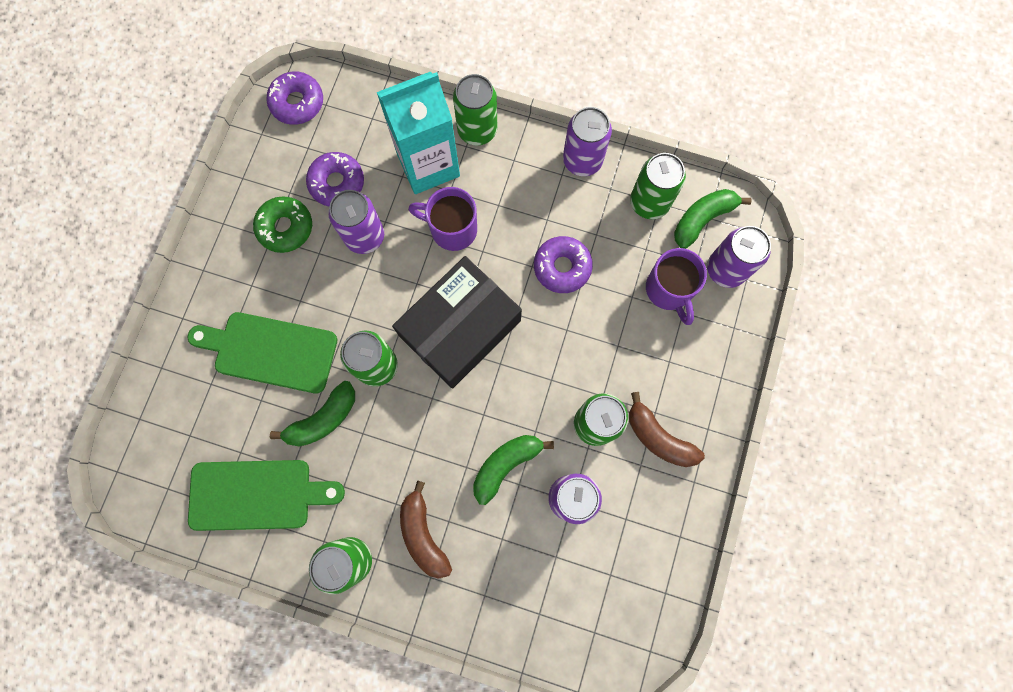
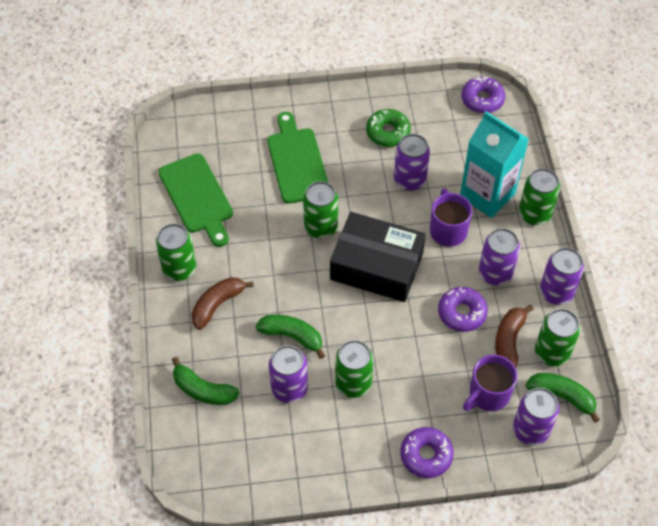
camera: 65 degrees right, 20 degrees down
(323, 419) = (267, 212): green banana -> green banana (203, 390)
(337, 183) = (438, 147): purple donut -> purple donut (426, 455)
(530, 208) = (495, 273): none -> purple can
(658, 437) = (366, 432): brown banana -> brown banana (509, 340)

